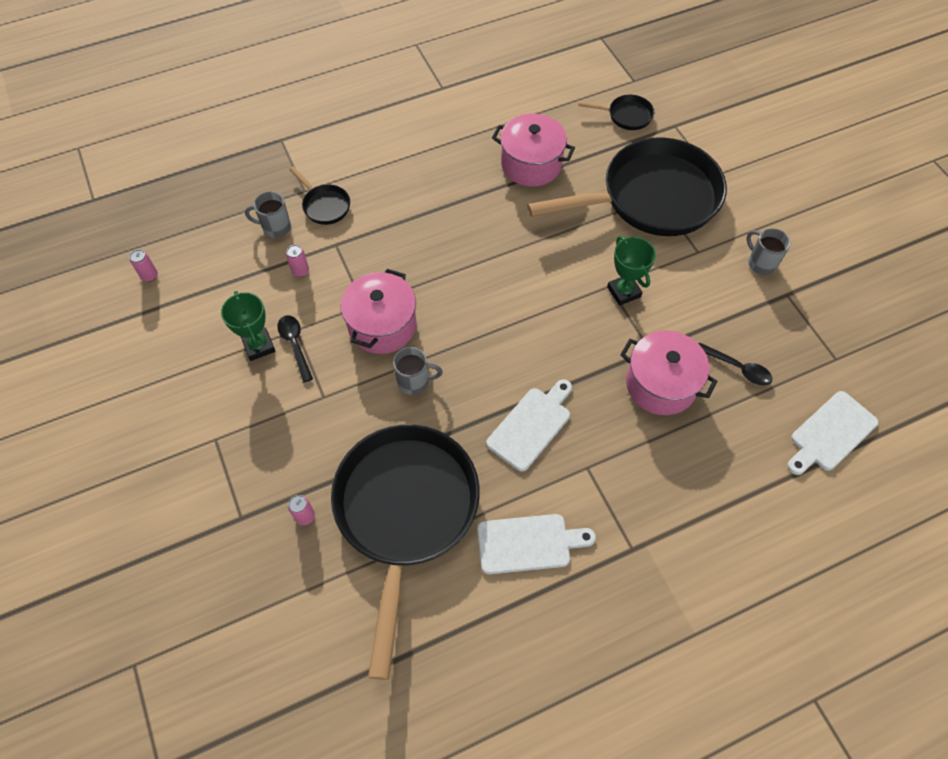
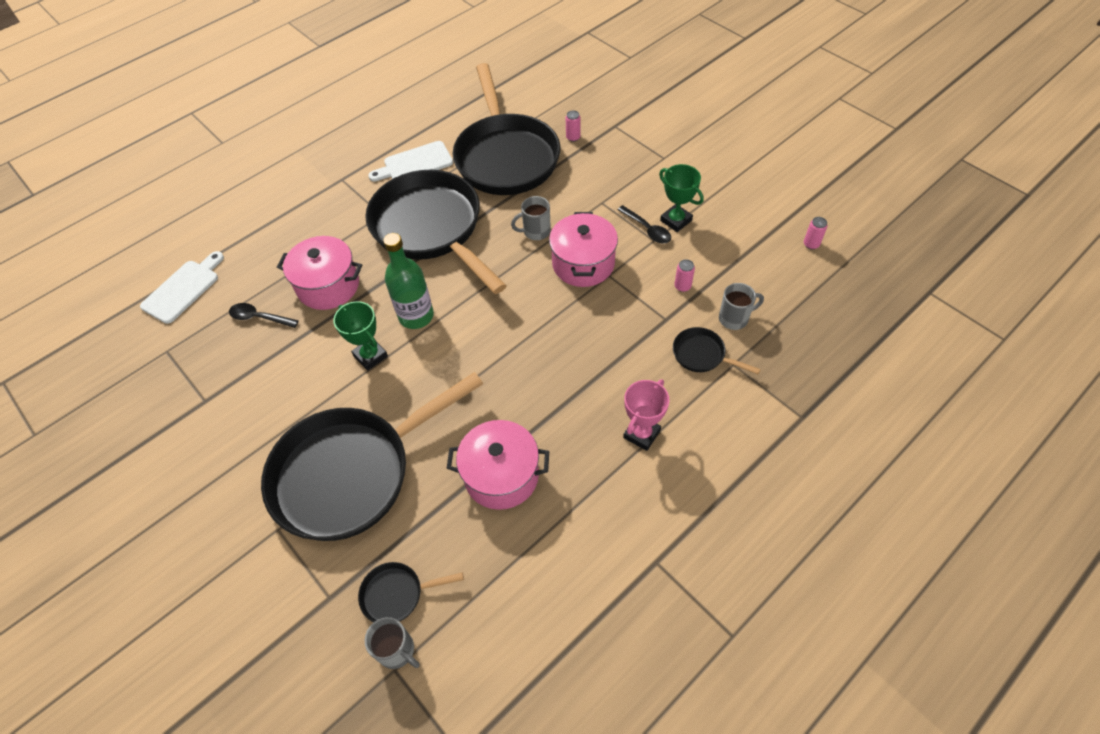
camera: 165 degrees right, 5 degrees down
(410, 162) = (641, 434): none -> pink trophy
(531, 425) = (431, 228): white cutting board -> black pan
(571, 320) = (416, 316): none -> green bottle
(761, 263) = (228, 428): grey mug -> grey mug (397, 650)

